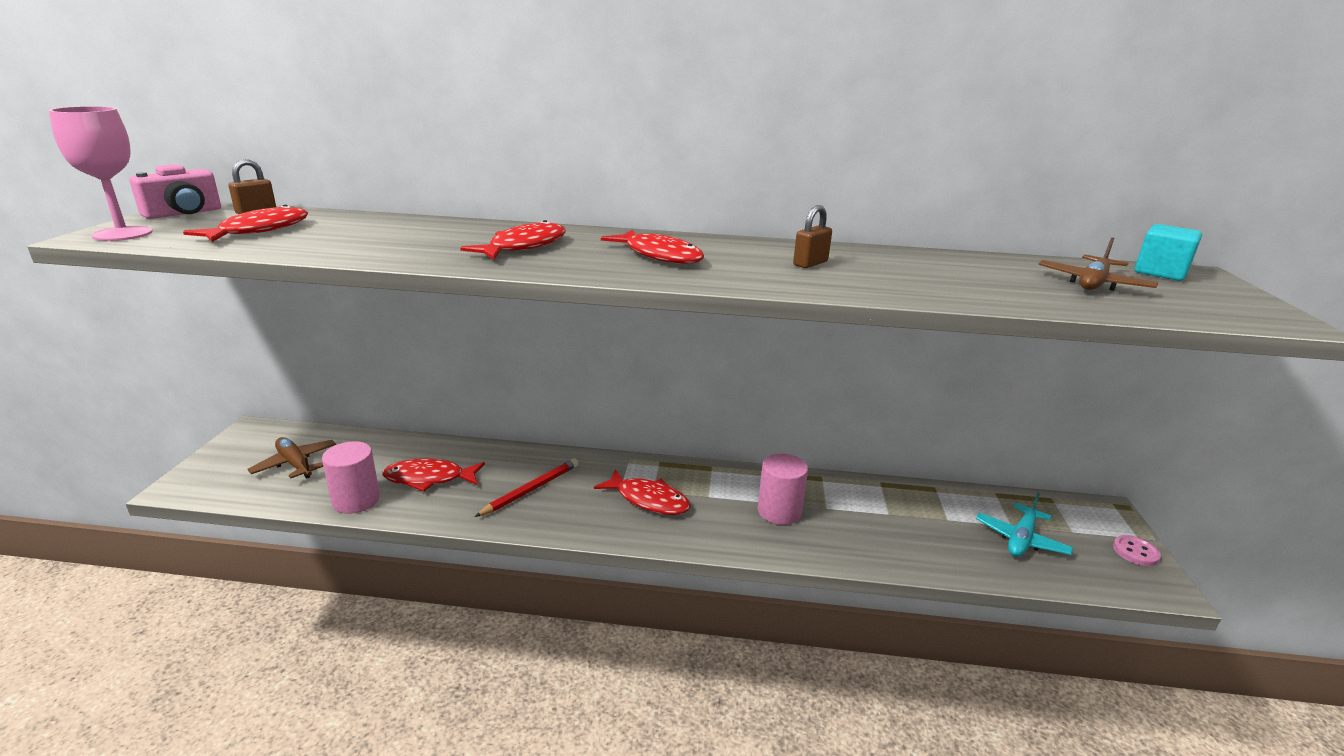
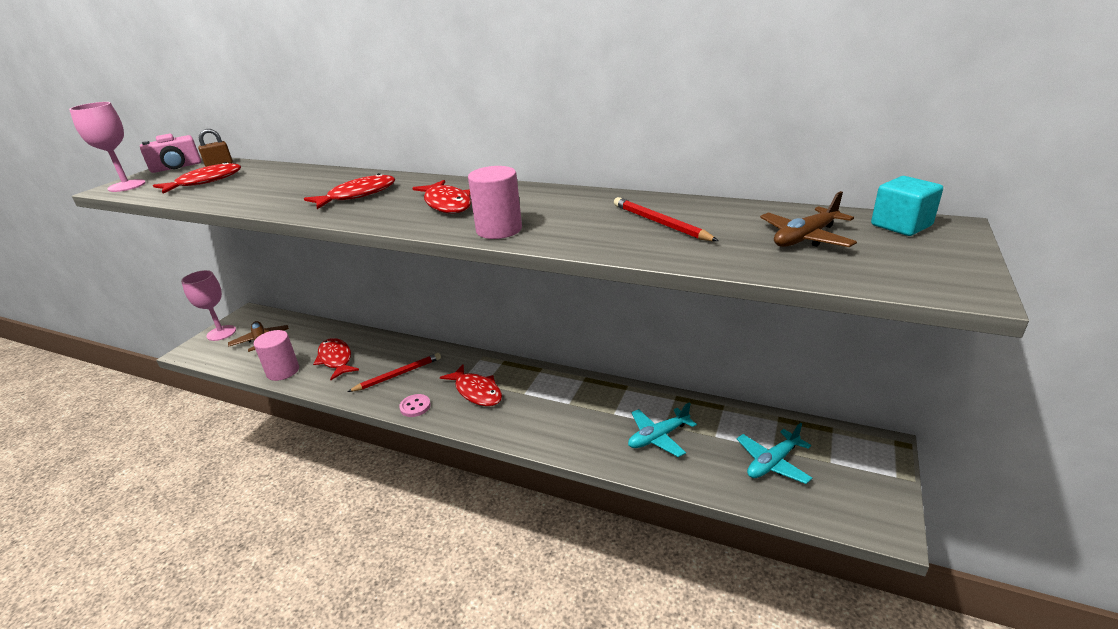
camera: 20 degrees right, 5 degrees up
(222, 458) = (221, 333): none -> pink goblet
(429, 478) = (336, 359): red fish -> red fish turned 45 degrees clockwise
(779, 511) = (572, 412): pink cylinder -> pink cylinder (499, 230)
(810, 263) = (560, 212): brown padlock -> none
(891, 527) = (658, 437): none -> turquoise plane
(934, 272) = (660, 223): none -> red pencil
(1135, 552) = (882, 490): pink button -> pink button (415, 406)

